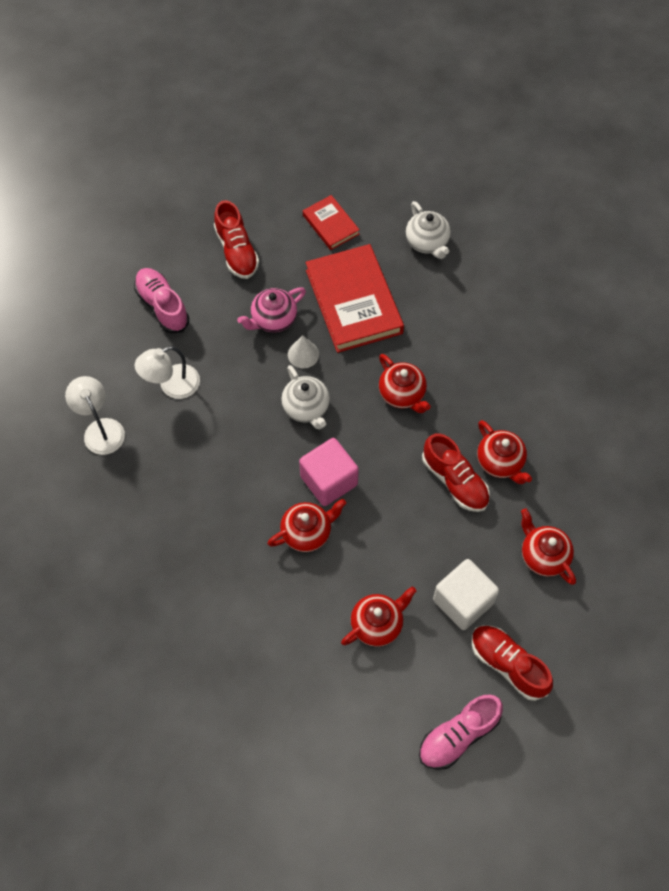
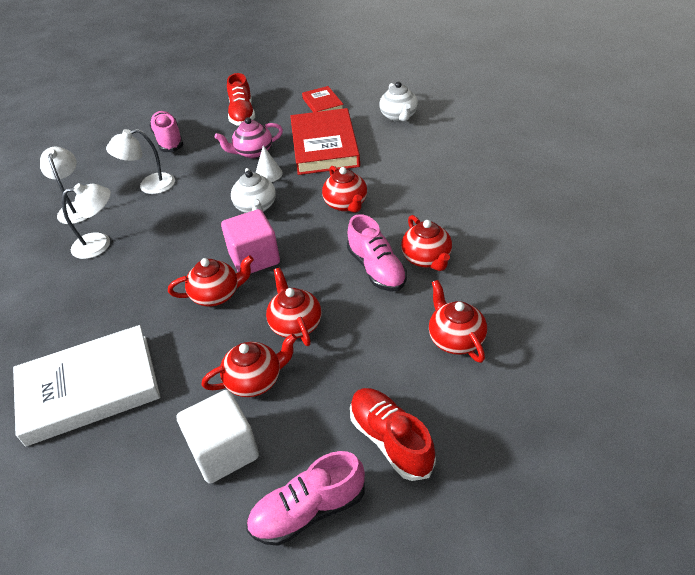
camera: 15 degrees right, 20 degrees down
(154, 479) = (100, 244): none -> white lamp
(228, 654) = (89, 388): none -> white book
(395, 558) = (295, 324): none -> red teapot
(455, 481) = (376, 269): red shoe -> pink shoe
(463, 601) = (355, 371): white cube -> white cube (224, 451)

